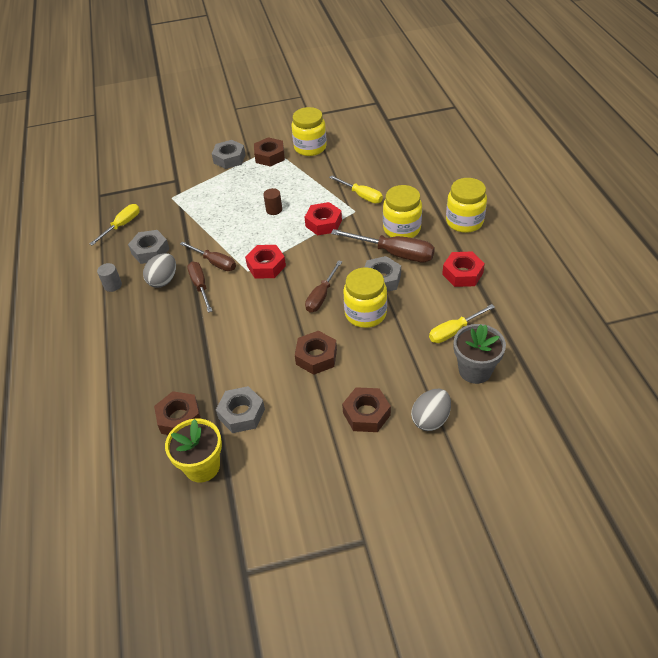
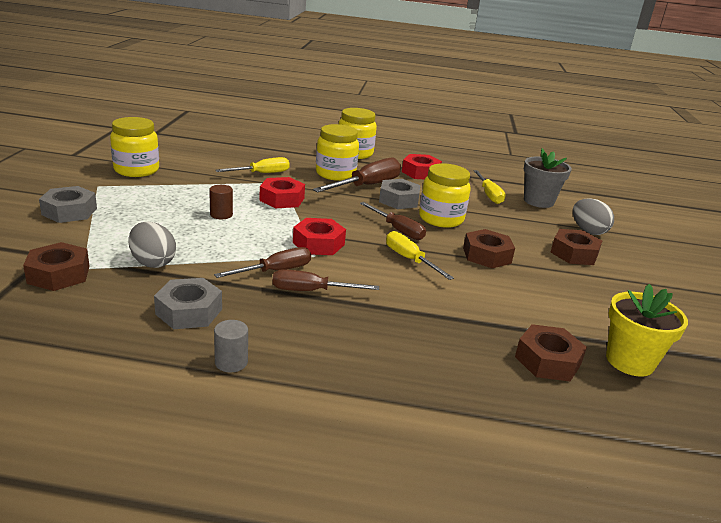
camera: 75 degrees left, 20 degrees down
(122, 225) = (86, 323): yellow screwdriver -> yellow screwdriver (410, 260)
(163, 280) = (269, 315): grey egg -> grey egg (152, 262)
(241, 413) = (553, 316): grey nut -> none
(270, 156) = (112, 191): brown nut -> brown nut (58, 274)

